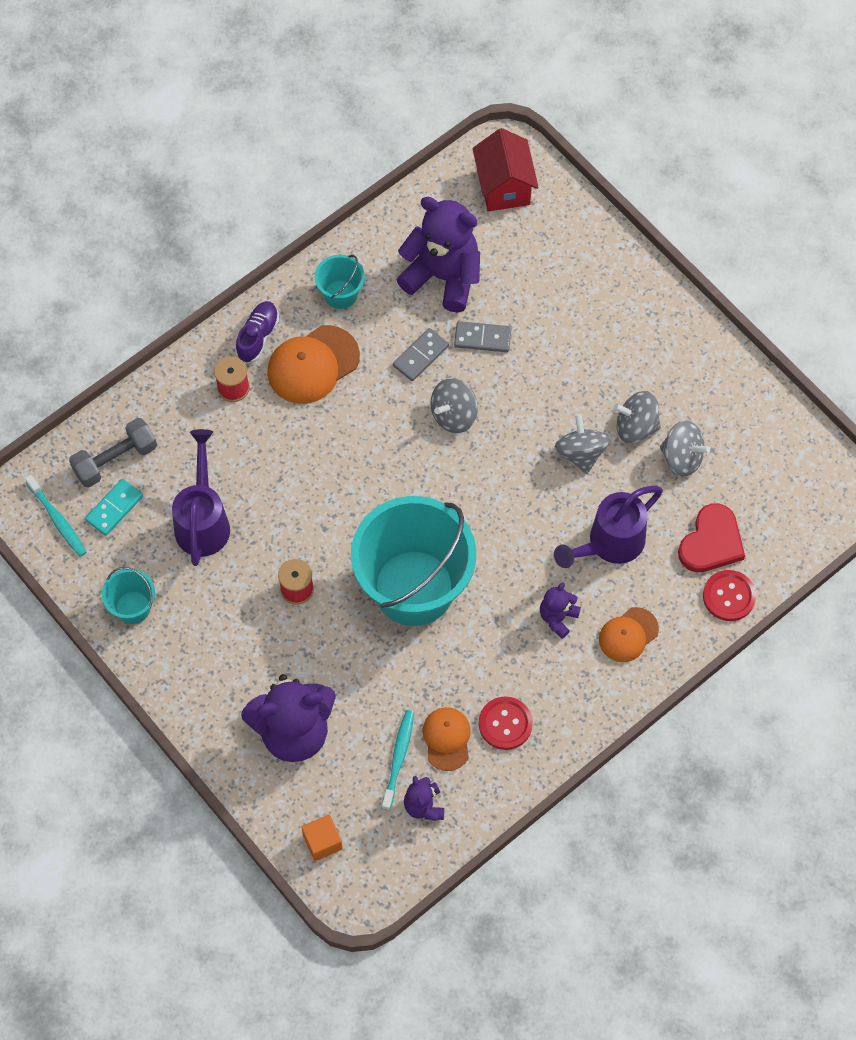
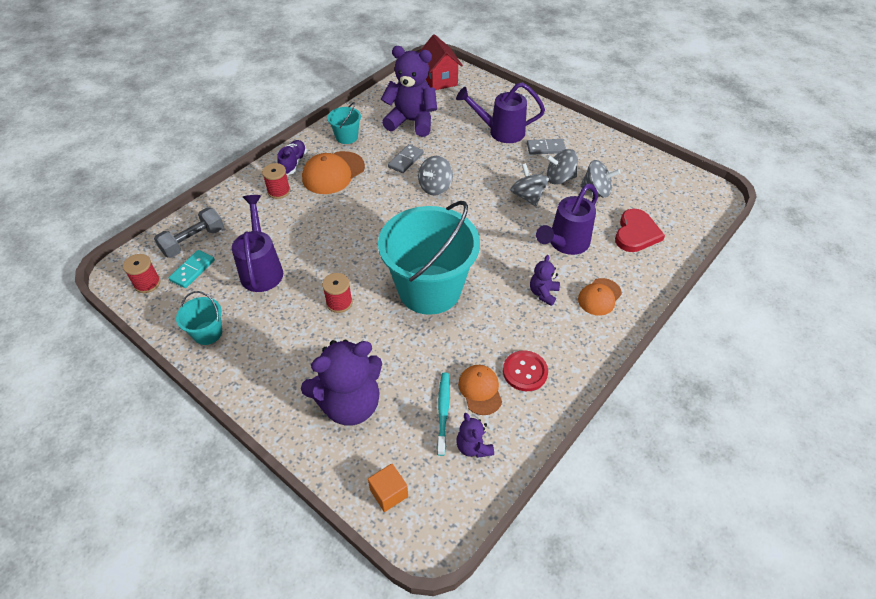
camera: 10 degrees left, 15 degrees down
(57, 520) = (147, 283): turquoise toothbrush -> red spool
(482, 338) = (444, 147): grey domino -> grey domino (546, 148)
(574, 319) = (501, 132): none -> purple watering can
(729, 596) = (662, 263): red button -> none

